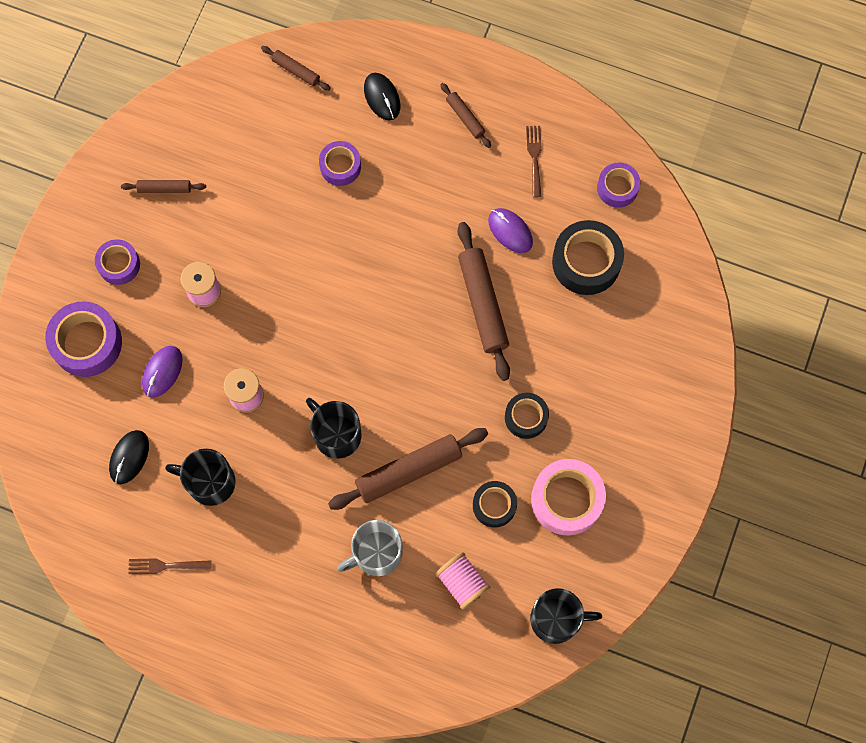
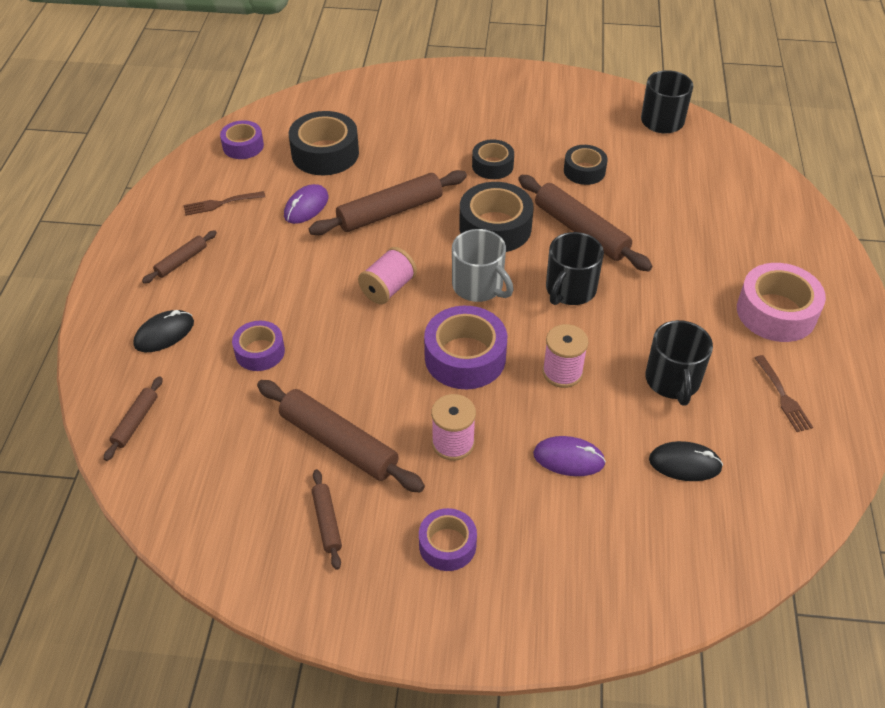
camera: 105 degrees left, 25 degrees down
(87, 343) = (565, 551): purple tape -> purple tape (465, 357)
(230, 209) = (338, 443): none -> brown rolling pin
(376, 553) = (671, 237): grey mug -> grey mug (478, 286)
(435, 393) = (495, 227): none -> black tape
(462, 583) = (664, 178): pink spool -> pink spool (388, 288)
(567, 499) = (556, 130): pink tape -> pink tape (776, 312)

